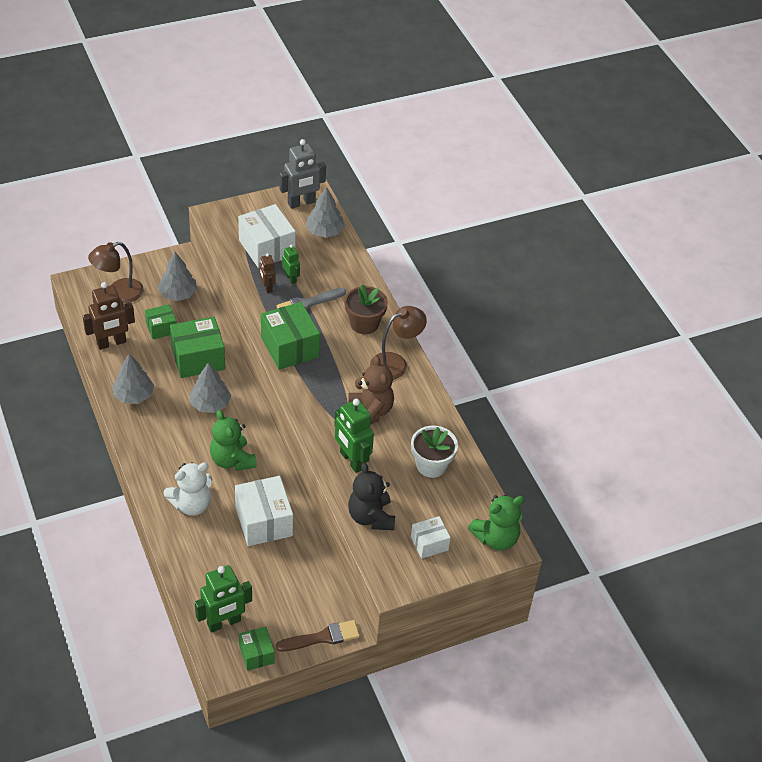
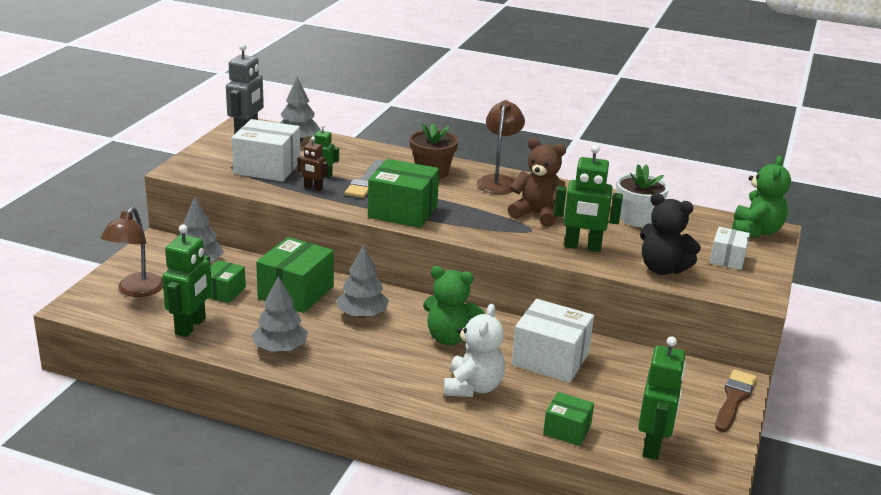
camera: 45 degrees left, 20 degrees down
(111, 343) = (191, 326): brown robot -> green robot
(256, 654) = (716, 446): green box -> green box (567, 430)

